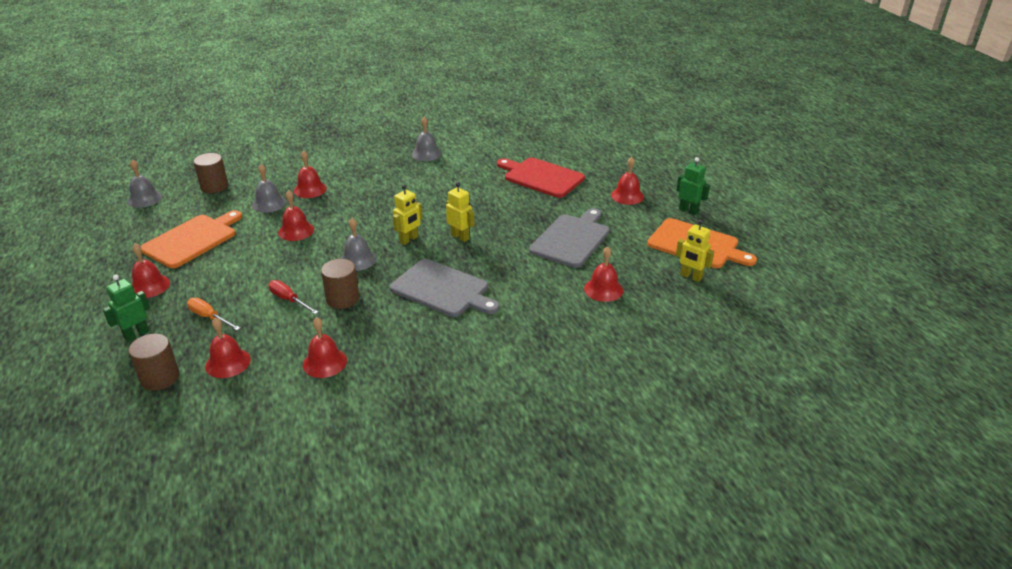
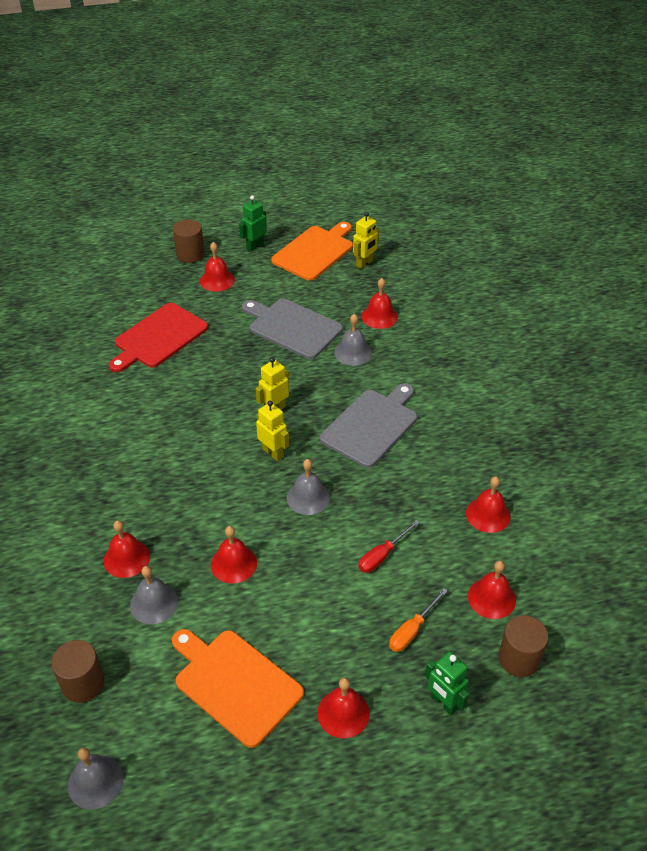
camera: 85 degrees left, 10 degrees up
(342, 299) = (383, 507): brown cylinder -> brown cylinder (190, 254)
(426, 153) = (63, 436): grey bell -> grey bell (353, 352)

